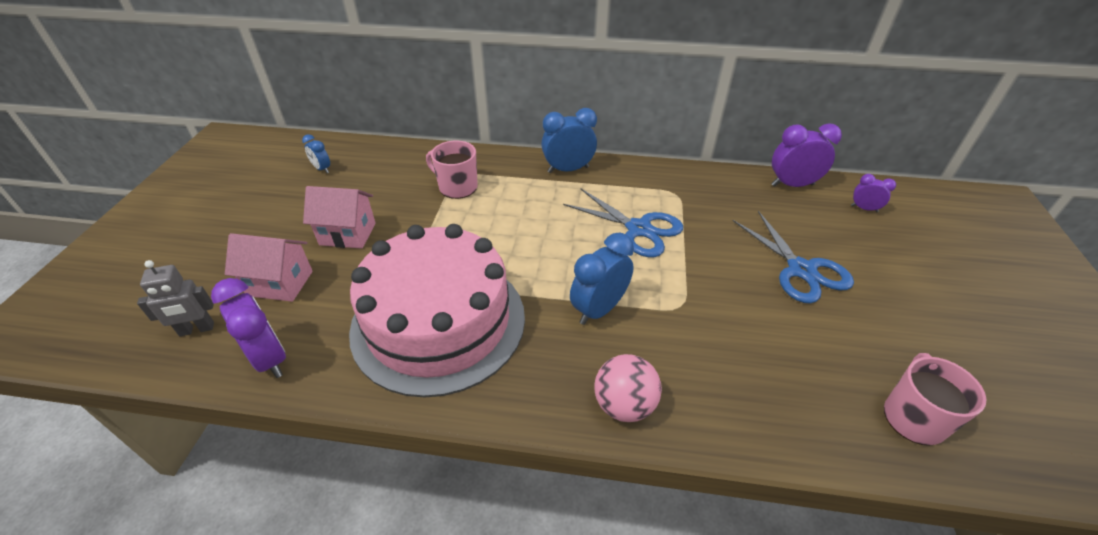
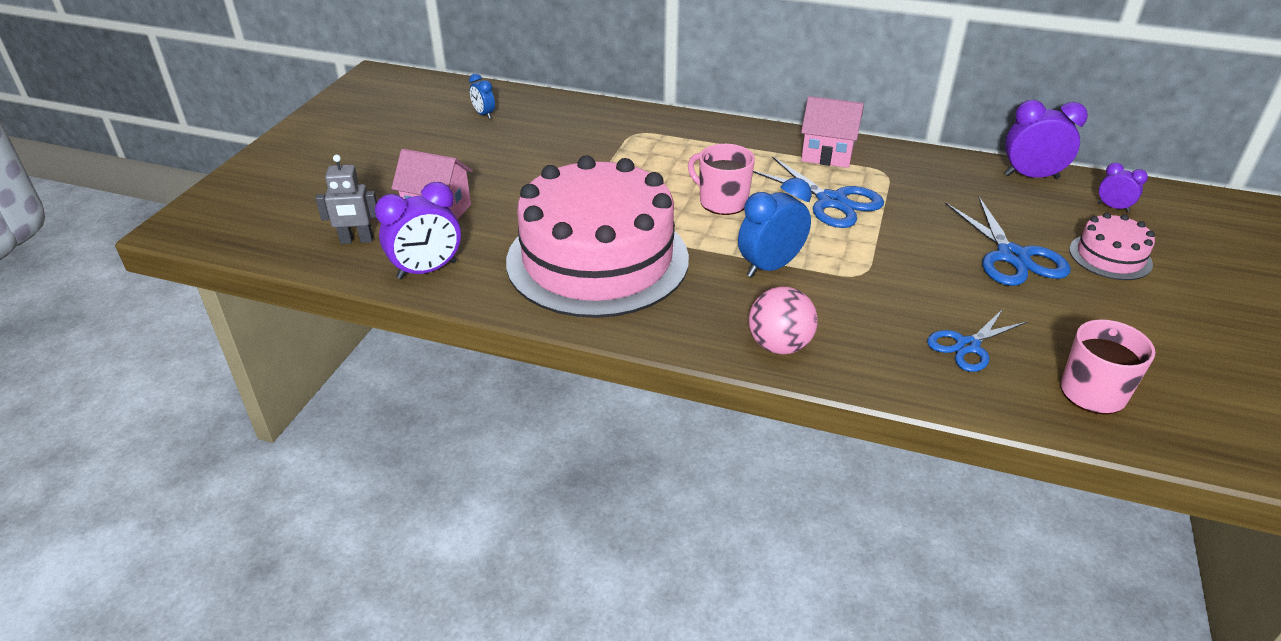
camera: 10 degrees right, 5 degrees down
(269, 358) = (427, 270): purple clock -> purple clock turned 90 degrees clockwise
(348, 234) = (509, 176): pink house -> pink house (827, 155)
(457, 187) = (631, 144): pink mug -> pink mug (722, 202)
(568, 169) = (762, 138): blue clock -> none
(791, 378) = (967, 346): none -> blue scissors
(878, 260) = (1110, 256): none -> pink cake

